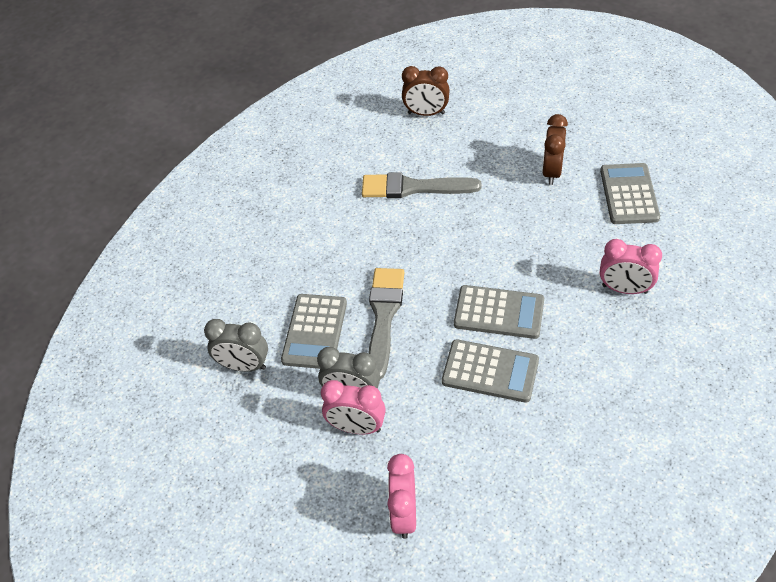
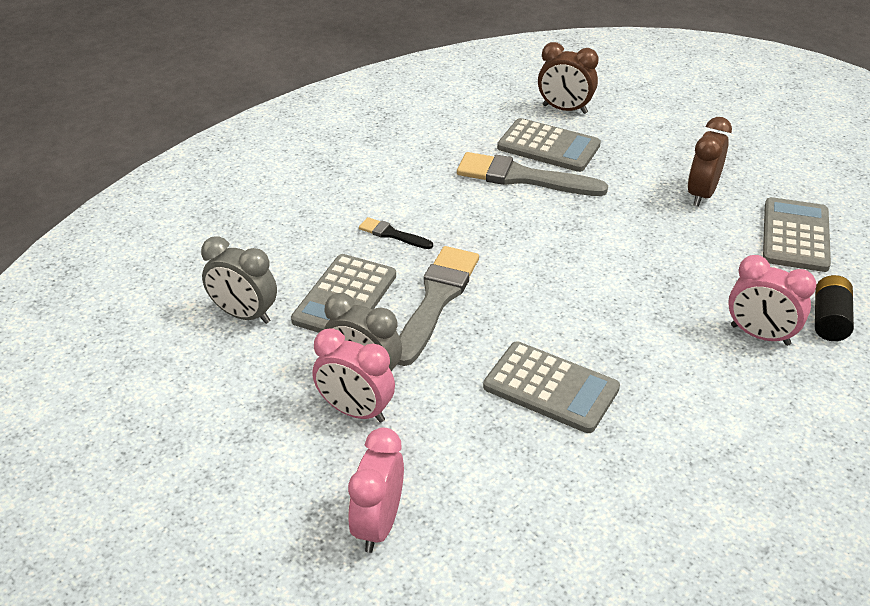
camera: 10 degrees right, 10 degrees down
(331, 265) = (392, 234): none -> black brush
(499, 312) = (584, 326): grey calculator -> grey calculator (548, 146)
(669, 264) = (829, 320): none -> black battery

